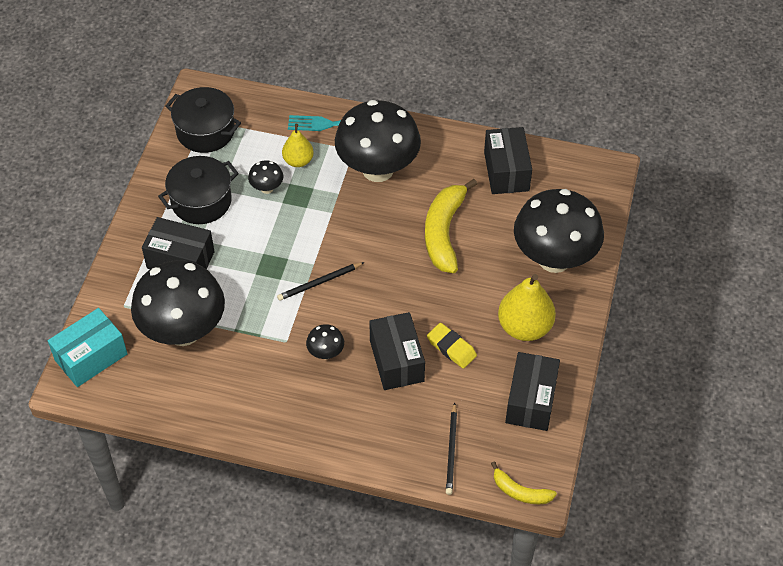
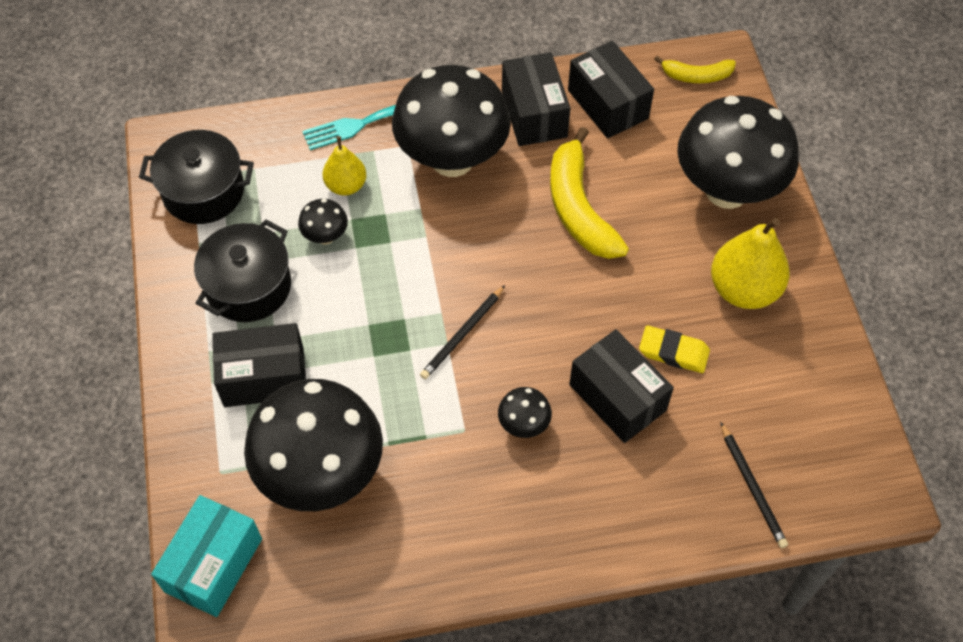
camera: 25 degrees left, 5 degrees up
(520, 491) = (864, 503): yellow banana -> yellow banana (696, 76)
(531, 401) = (806, 380): black box -> black box (534, 114)

